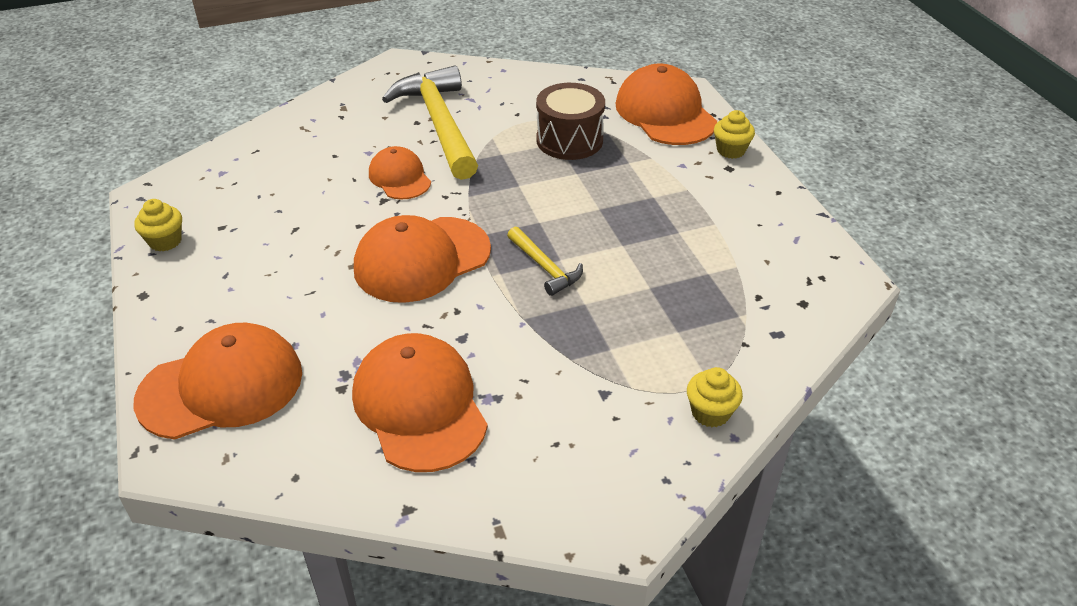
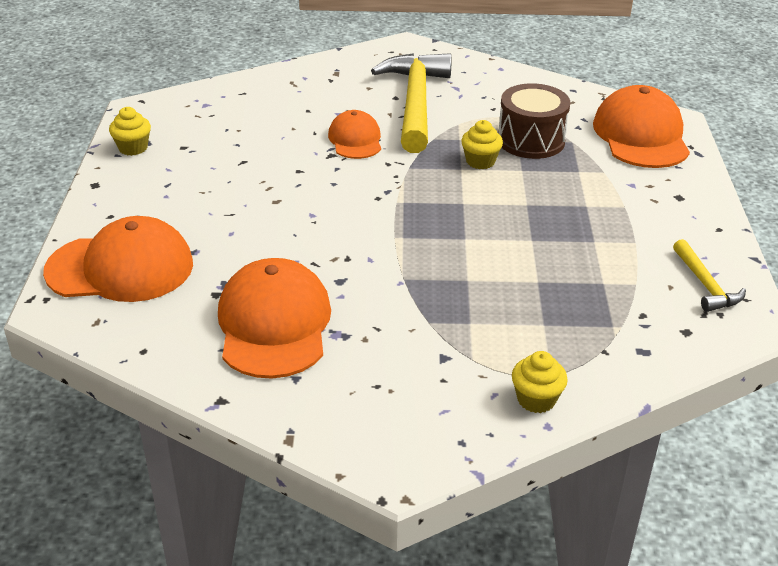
camera: 20 degrees right, 5 degrees down
(422, 259) = (339, 210): orange cap -> none
(545, 267) = (447, 241): yellow hammer -> yellow hammer (705, 285)
(731, 150) = (690, 182): yellow cupcake -> yellow cupcake (480, 161)

